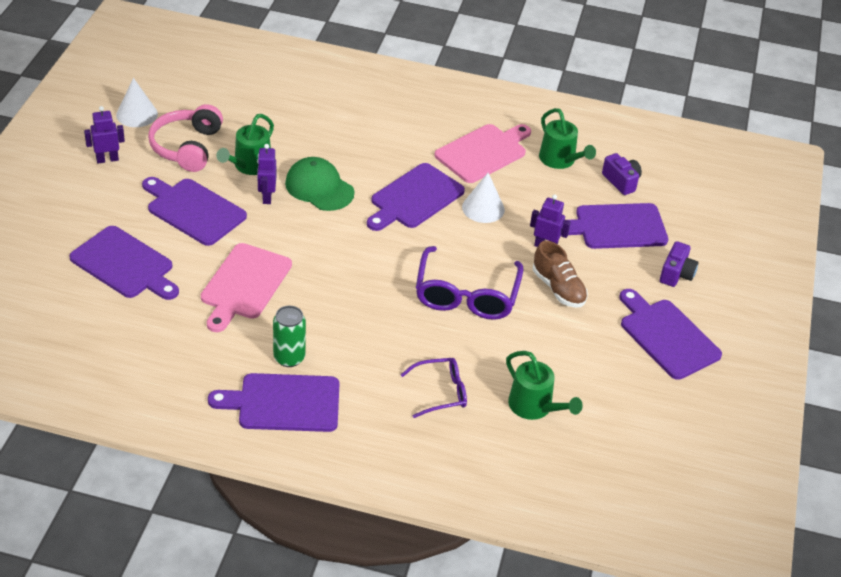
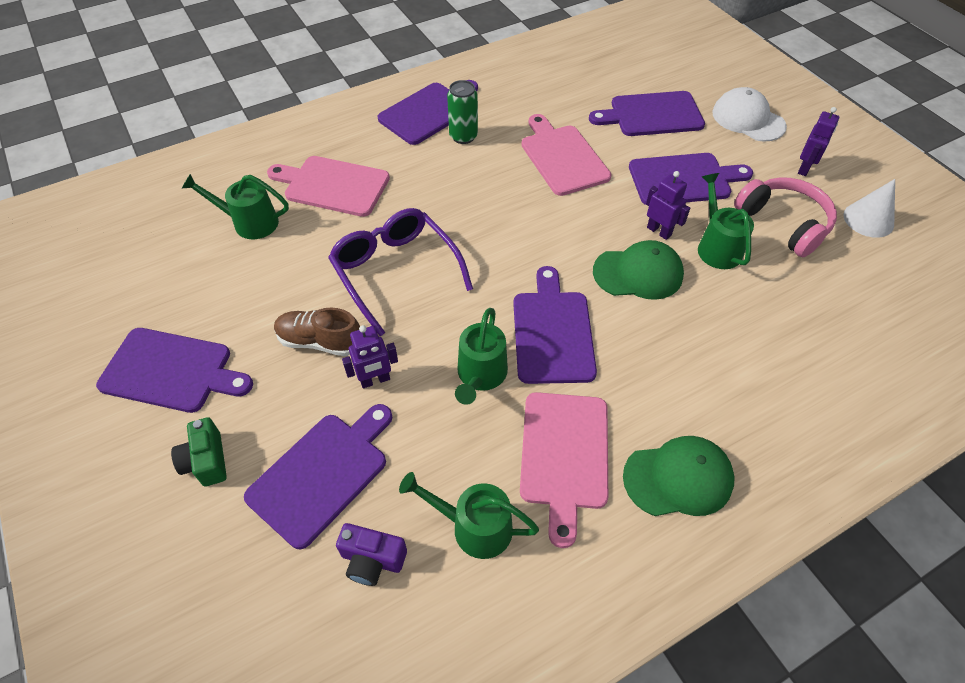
camera: 140 degrees right, 10 degrees up
(69, 210) = (748, 119): none -> white cap
(441, 111) = (678, 478): none -> green cap
(441, 392) = (332, 185): purple glasses -> pink cutting board
(483, 208) = (480, 376): white cone -> green watering can
(676, 274) = (206, 461): purple camera -> green camera

